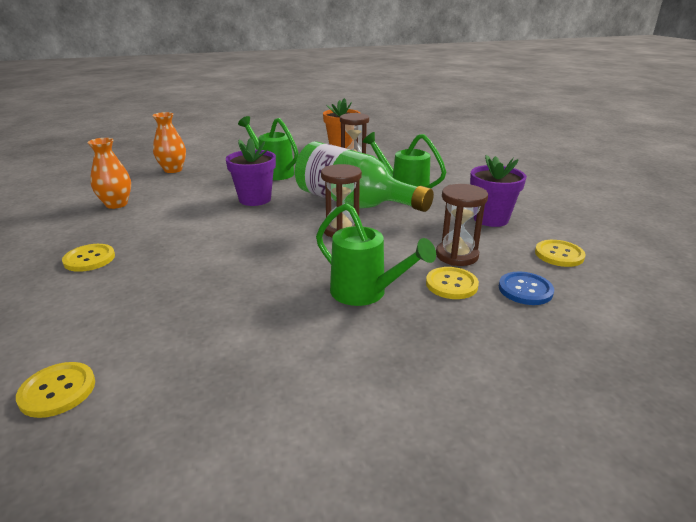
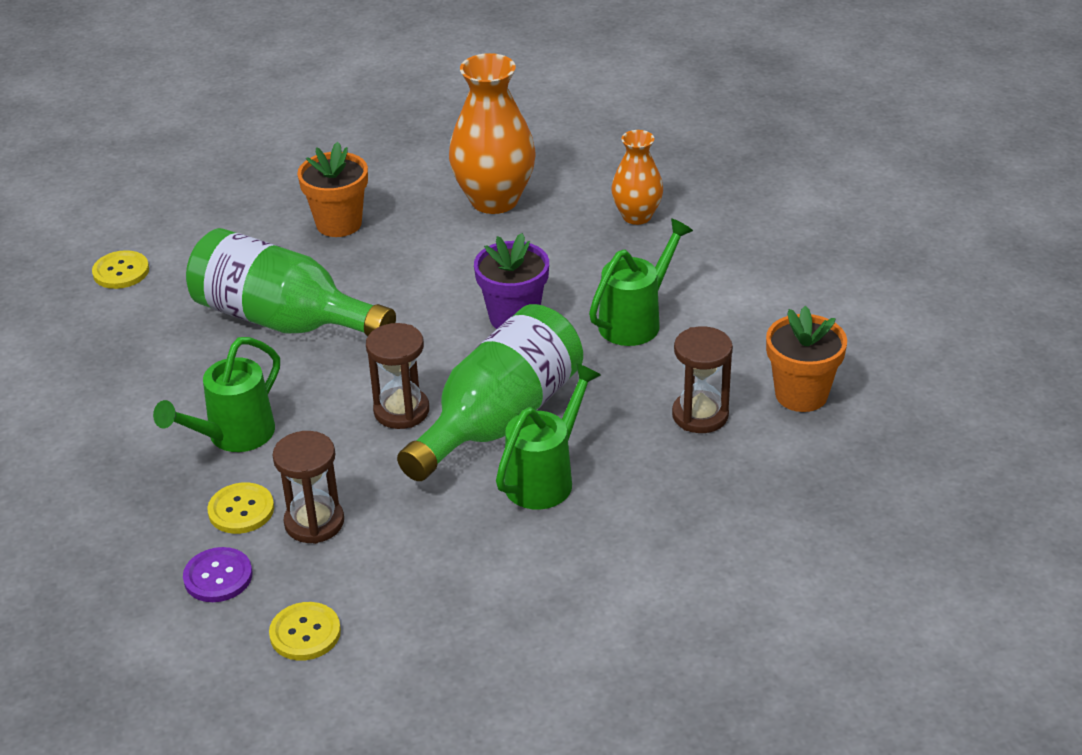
camera: 90 degrees right, 10 degrees up
(89, 259) = (339, 223): yellow button -> orange flower pot
(116, 204) = (494, 200): orange vase -> orange vase, size x1.68
(215, 278) = (283, 320): none -> green bottle
(491, 219) = (433, 576): purple flower pot -> none
(525, 290) = (218, 577): blue button -> purple button

